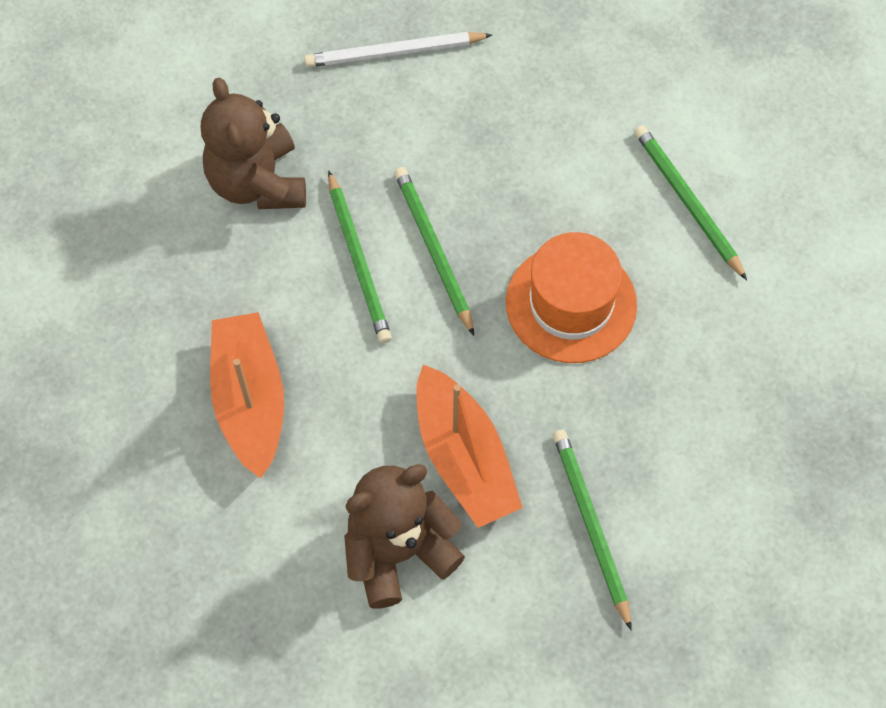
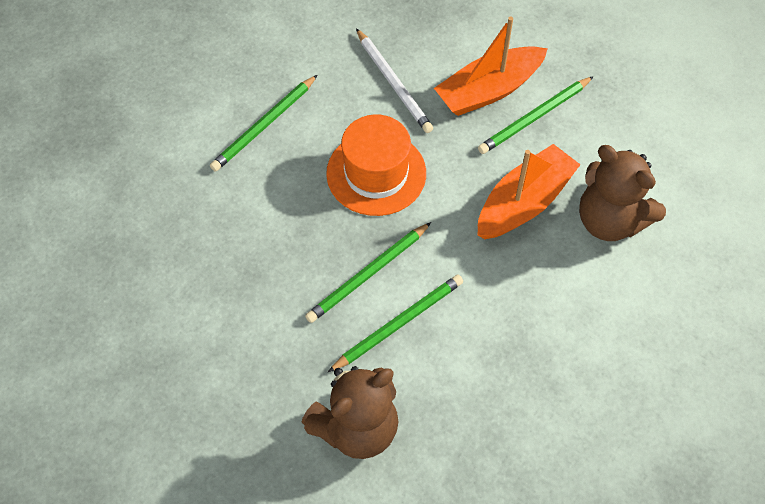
camera: 110 degrees left, 5 degrees down
(250, 400) = (549, 357): orange boat -> orange boat (489, 90)
(394, 52) = (190, 365): white pencil -> white pencil (394, 83)

